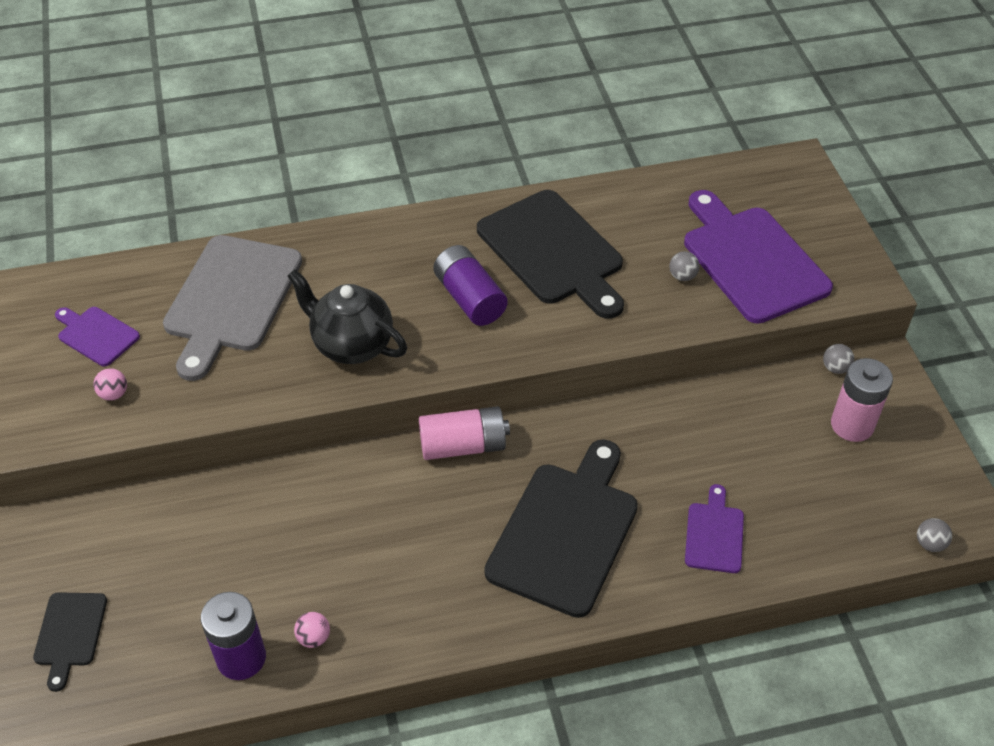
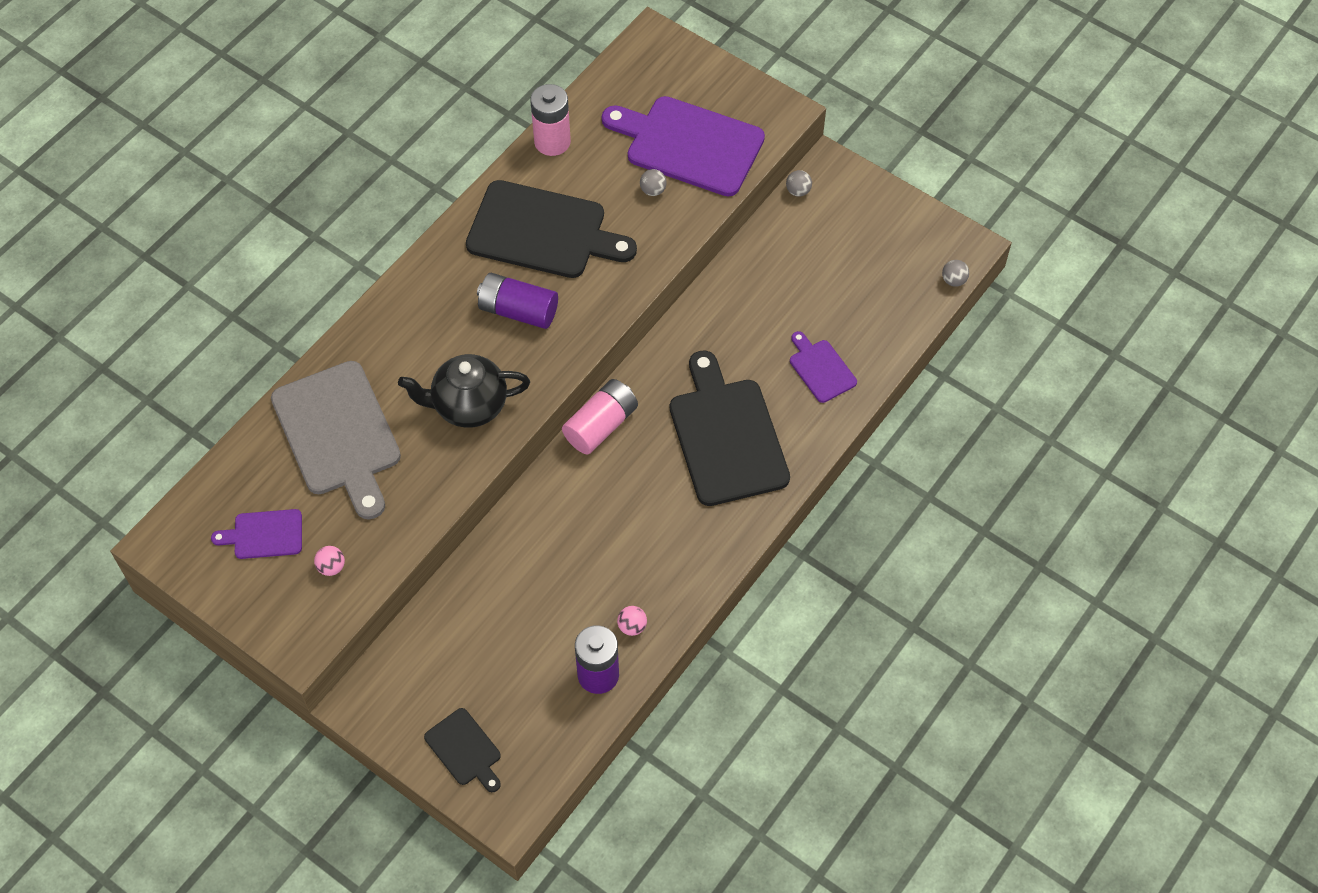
camera: 40 degrees left, 10 degrees up
(852, 425) = (842, 228): pink battery -> pink battery (552, 142)

